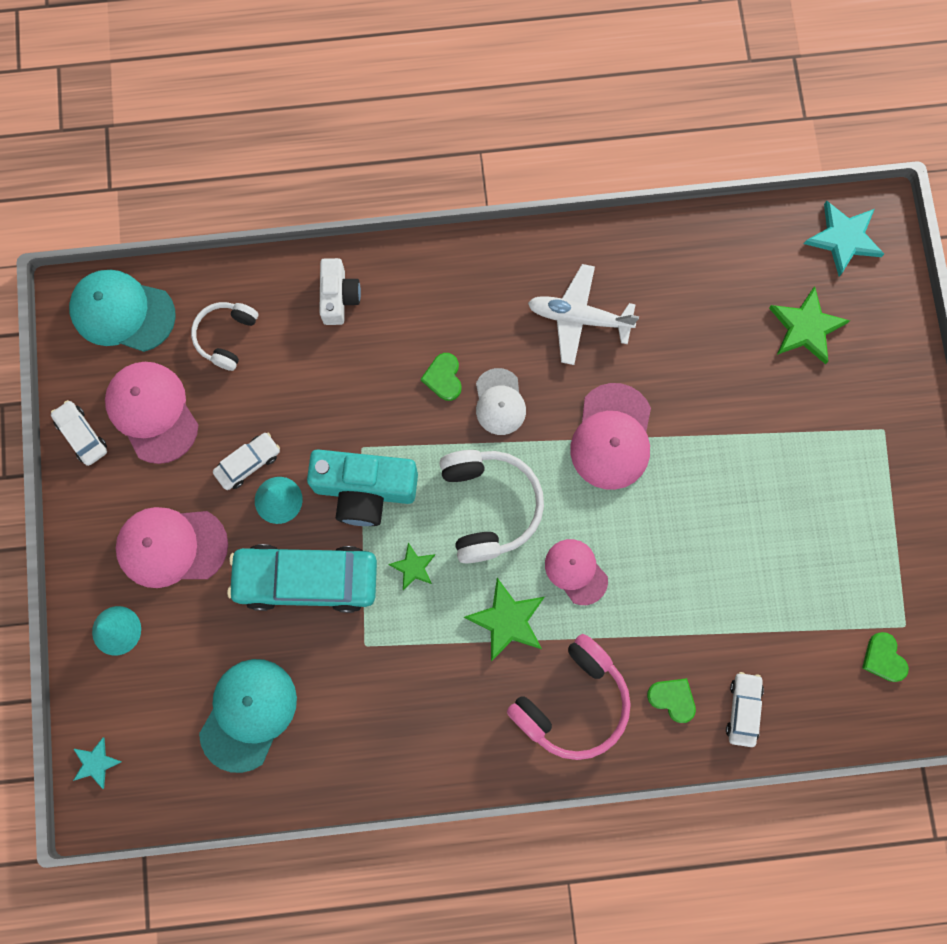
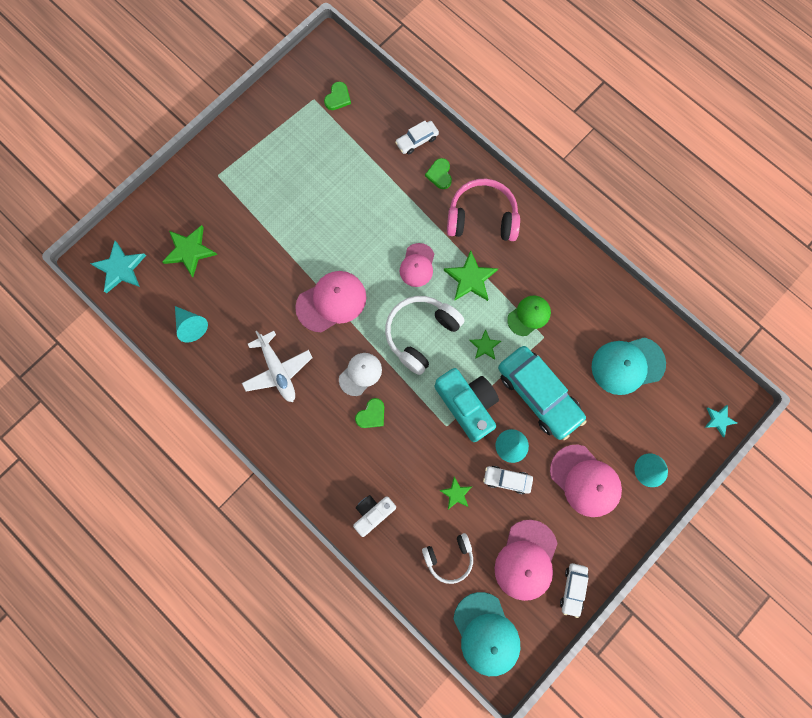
camera: 130 degrees left, 0 degrees up
(282, 397) = (456, 493): none -> green star
(404, 650) = (529, 316): none -> green cap
(709, 265) = (191, 326): none -> turquoise cone

